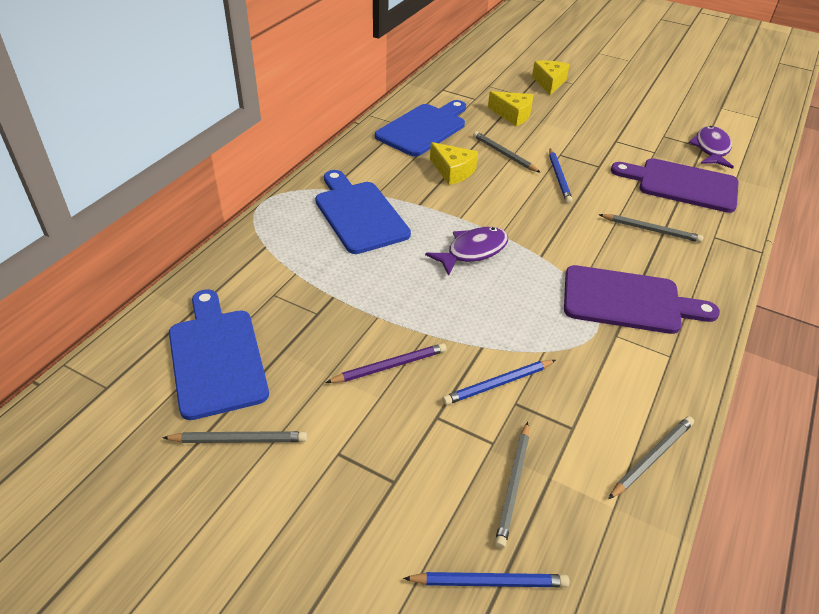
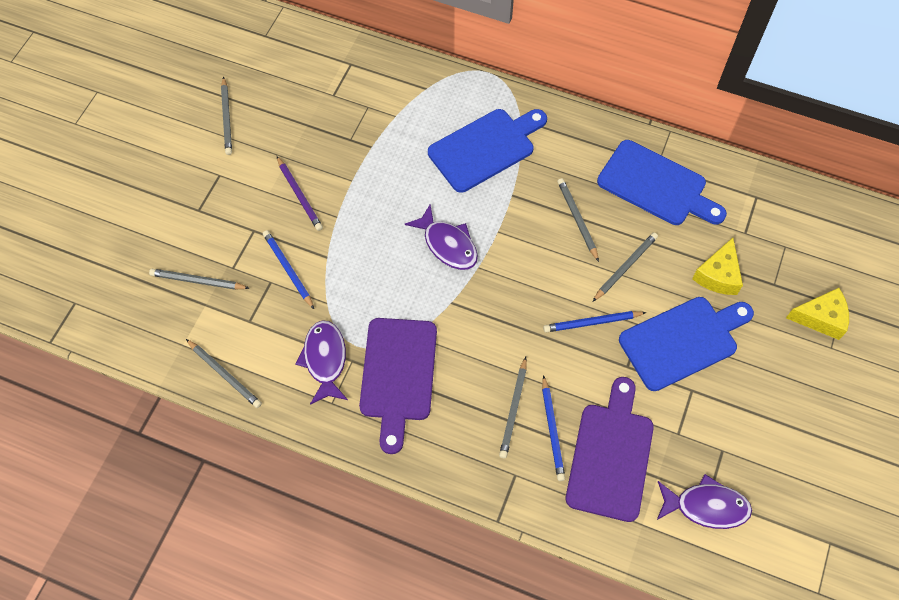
camera: 85 degrees right, 20 degrees up
(216, 357) = (297, 87): blue cutting board -> blue cutting board (682, 341)
(453, 171) = (577, 219): yellow cheese -> grey pencil
(489, 582) = (129, 268): blue pencil -> blue pencil (552, 430)
(618, 358) = (325, 360): none -> purple fish

